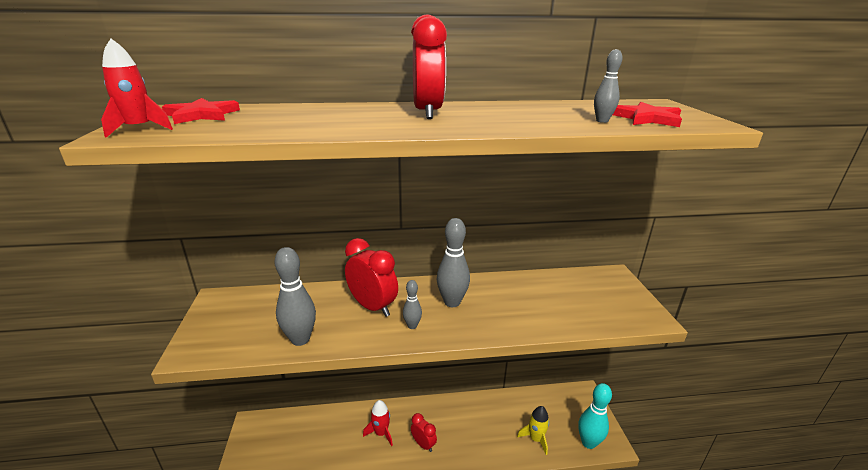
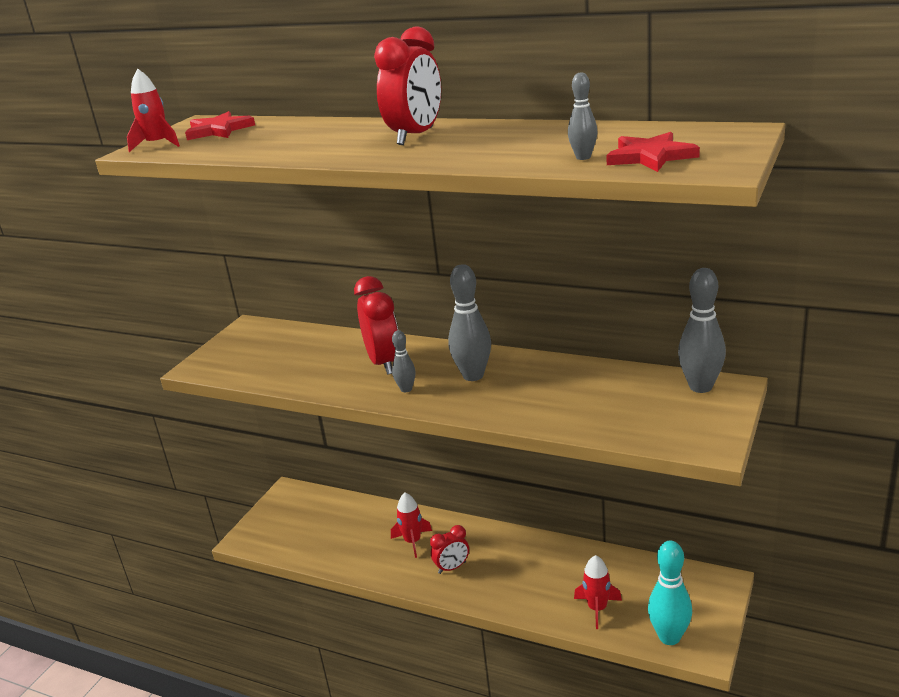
camera: 35 degrees right, 0 degrees up
(300, 339) = (291, 377): grey bowling pin -> grey bowling pin (700, 387)
(423, 444) = (452, 568): red clock -> red clock turned 75 degrees clockwise
(535, 439) = (597, 608): yellow rocket -> red rocket

